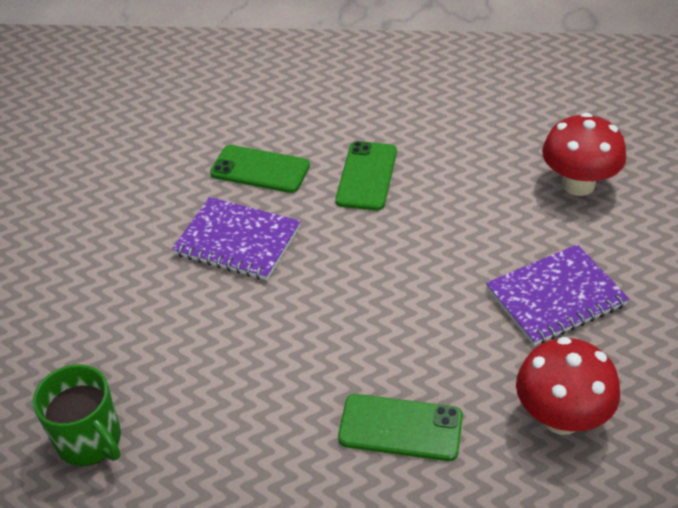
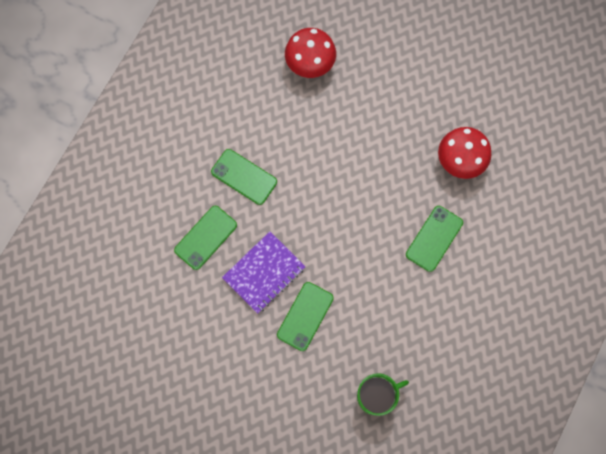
camera: 70 degrees left, 30 degrees up
(191, 307) = (305, 316): none -> green phone
(555, 297) = (386, 123): purple notebook -> none

